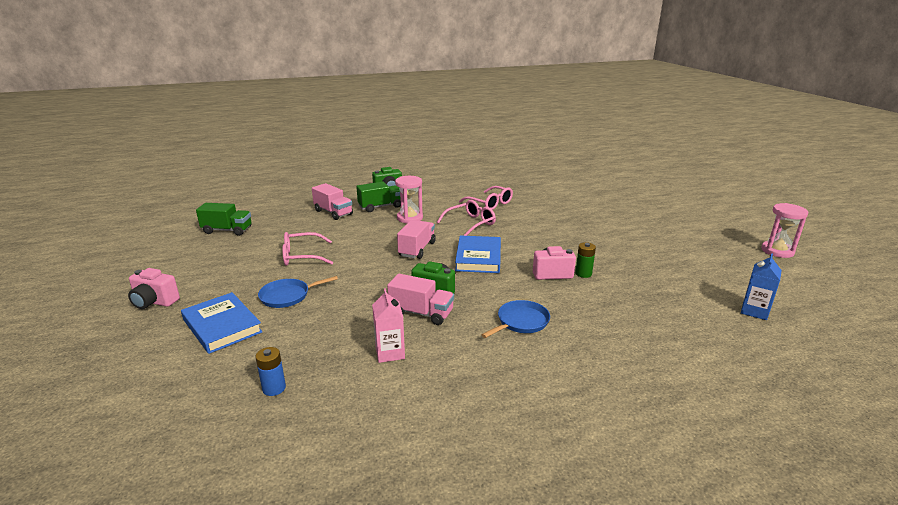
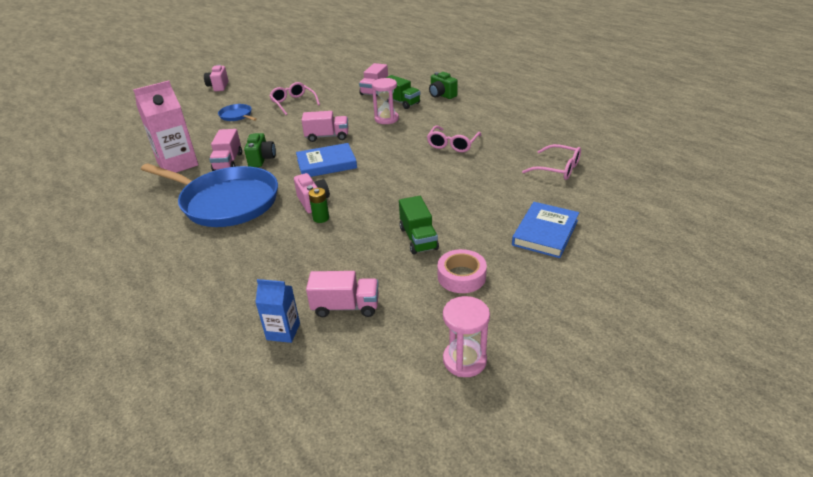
camera: 70 degrees right, 10 degrees up
(222, 326) = (198, 110): blue book -> blue book (545, 233)
(227, 230) = (319, 71): green truck -> green truck (418, 238)
(274, 388) = (139, 143): blue battery -> none
(390, 353) = (177, 164): pink carton -> pink carton, size x1.82
(470, 223) = (395, 146): pink glasses -> pink glasses (558, 169)
(521, 322) = (226, 202): blue pan -> blue pan, size x2.27
(686, 235) = (461, 276): none -> pink tape
(721, 281) = (346, 307): none -> pink truck

